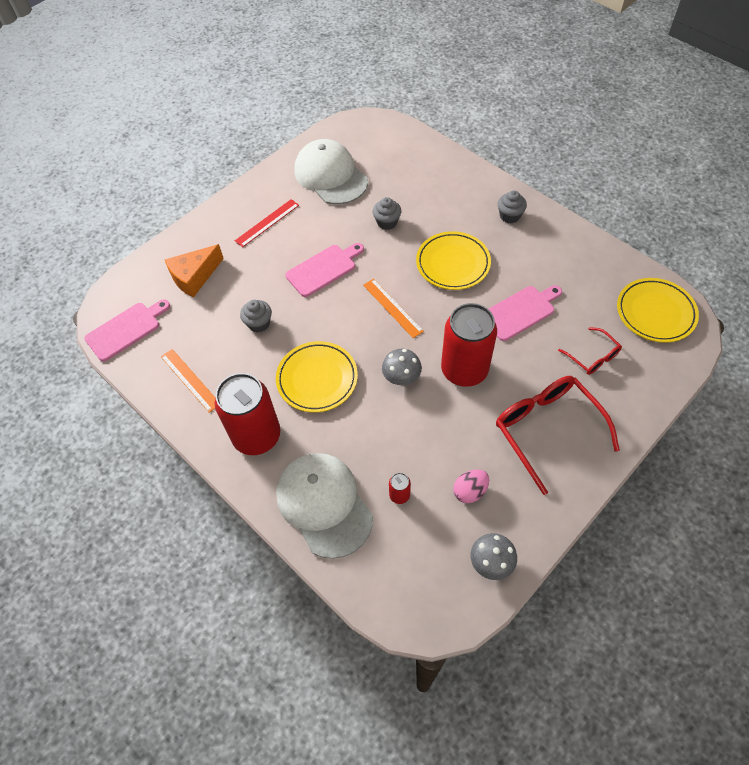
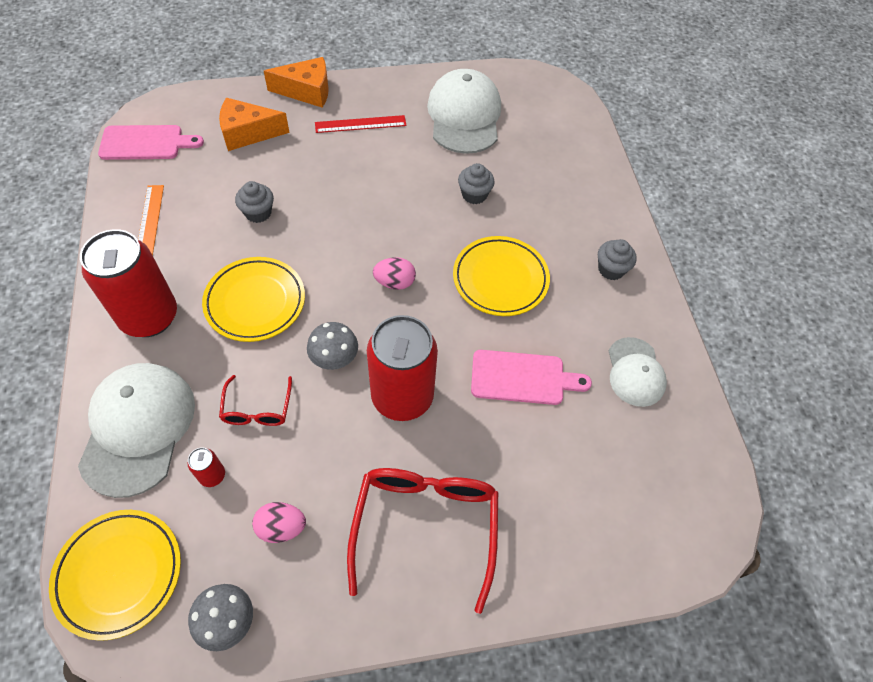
camera: 30 degrees right, 0 degrees up
(206, 223) = (307, 91): none -> orange cheese
(323, 269) = (367, 200): pink cutting board -> none
(392, 308) = (395, 282): orange ruler -> pink egg
(576, 266) = (635, 372): none -> white cap
(592, 357) = (555, 485): red glasses -> red glasses (257, 409)
(655, 313) = (680, 489): yellow plate -> yellow plate (119, 574)

